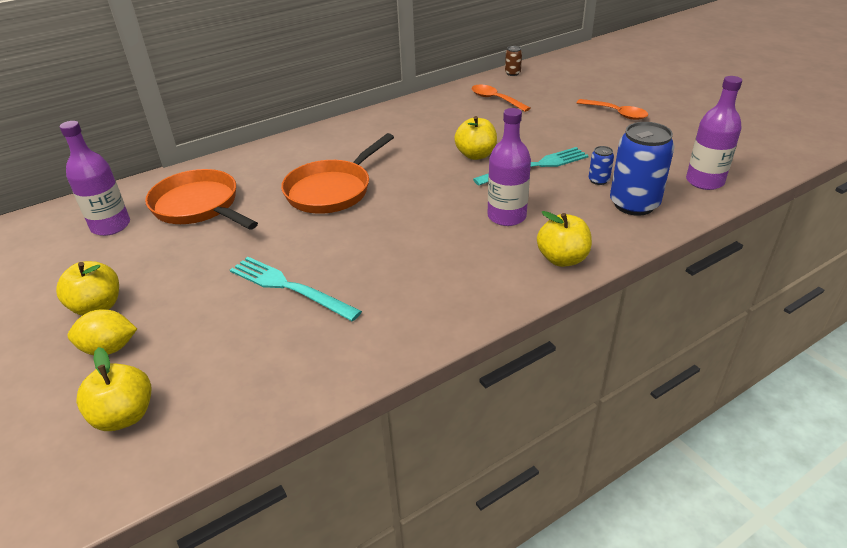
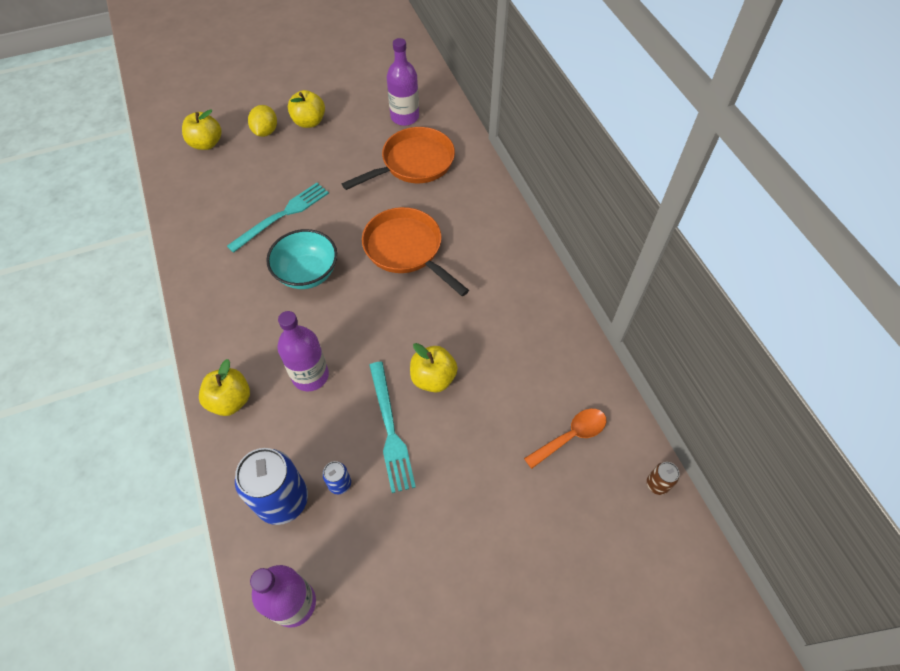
camera: 100 degrees right, 20 degrees up
(379, 246) = (307, 273): none -> turquoise bowl
(616, 113) = (493, 579): orange spoon -> none

